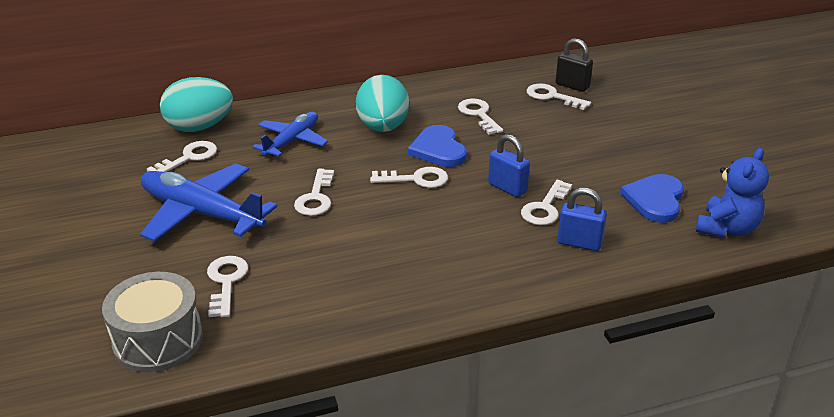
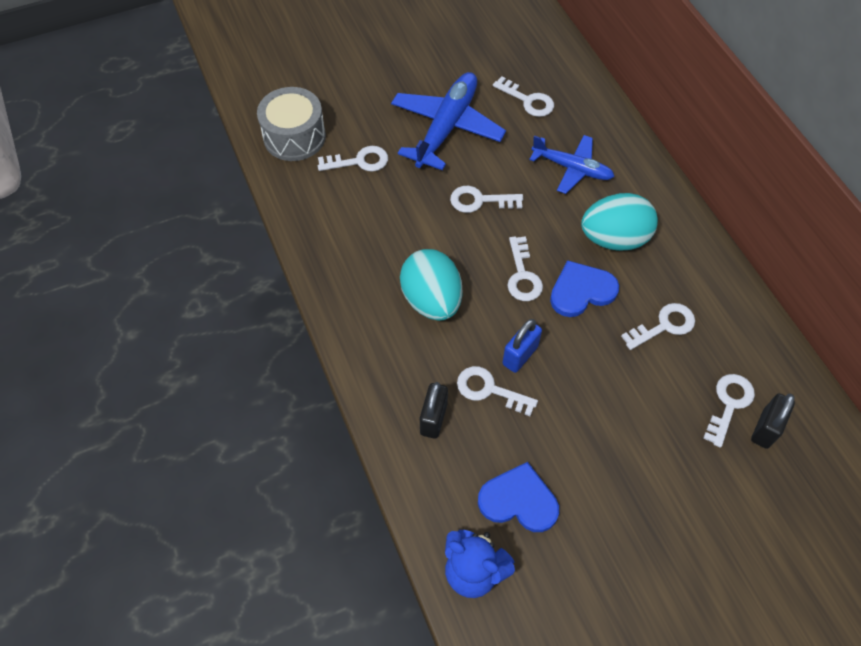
camera: 85 degrees right, 25 degrees up
(199, 127) = (581, 96): turquoise egg -> turquoise egg (432, 300)
(579, 243) = (433, 419): blue padlock -> black padlock

